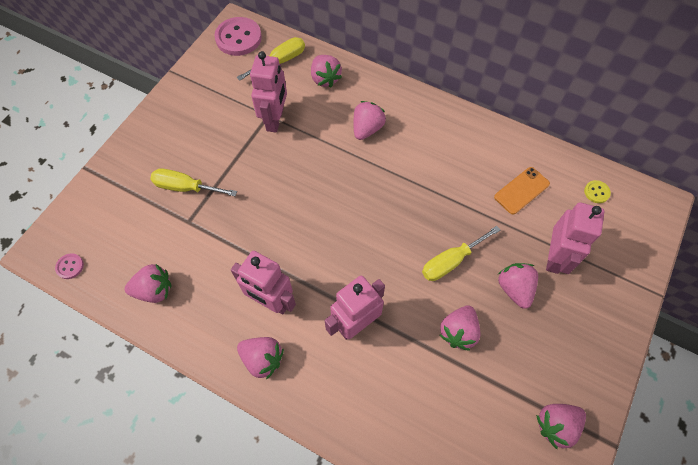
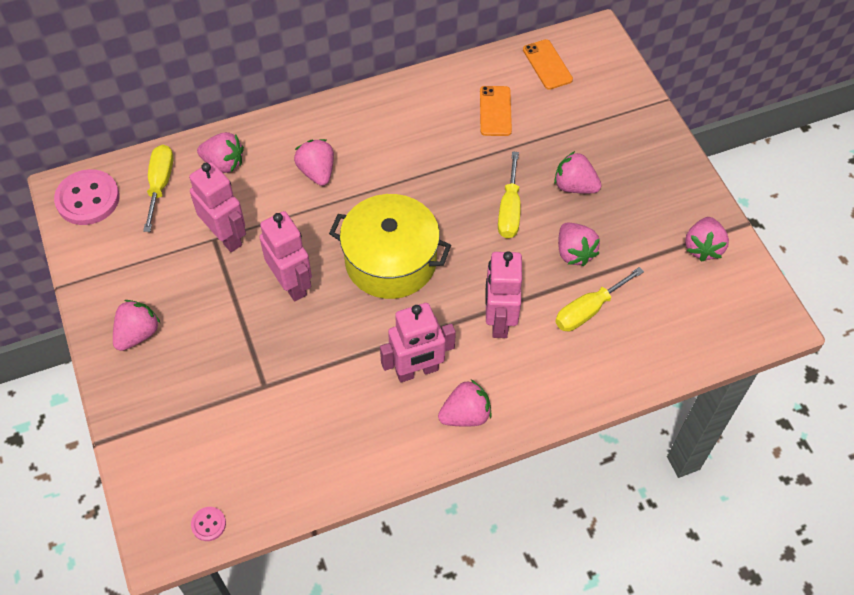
camera: 50 degrees left, 5 degrees down
(154, 290) = (311, 462): pink strawberry -> pink strawberry (138, 334)
(185, 187) = (222, 363): yellow screwdriver -> yellow screwdriver (588, 310)
(341, 220) = (391, 261): none -> yellow pot
(555, 257) = (574, 138): pink robot -> pink robot (292, 284)
(596, 192) = (547, 65): yellow button -> orange phone

